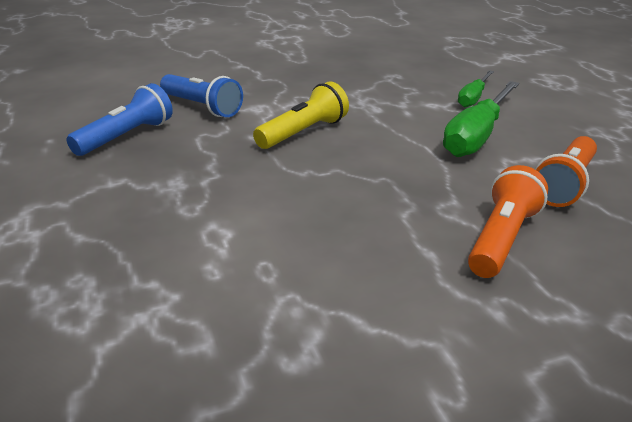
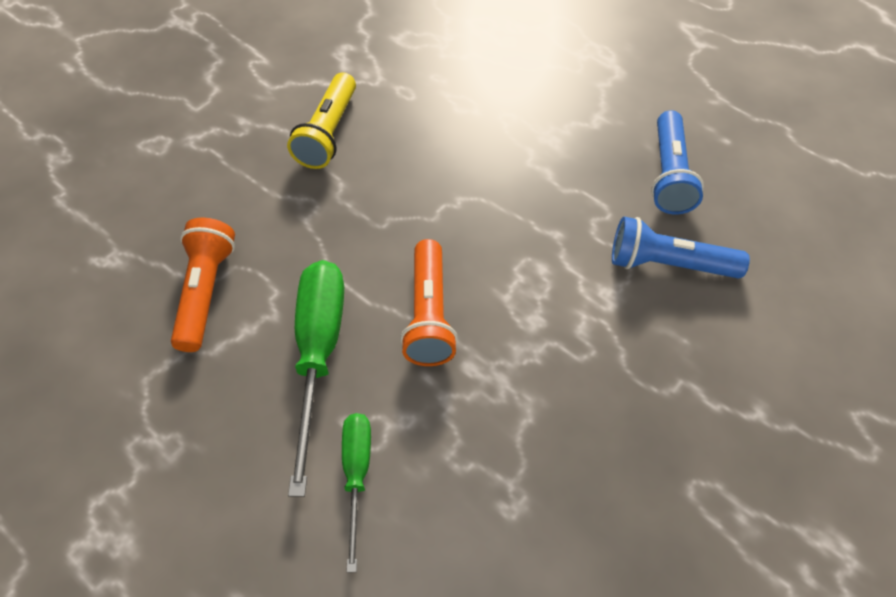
camera: 150 degrees right, 25 degrees up
(303, 133) = (512, 265): yellow flashlight -> yellow flashlight (328, 133)
(502, 239) = (253, 188): orange flashlight -> orange flashlight (428, 315)

